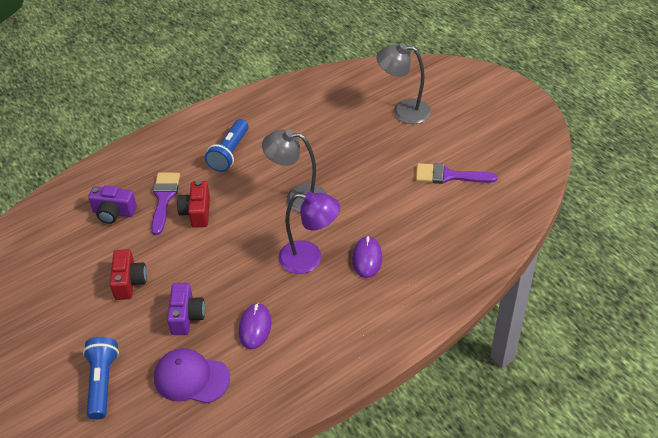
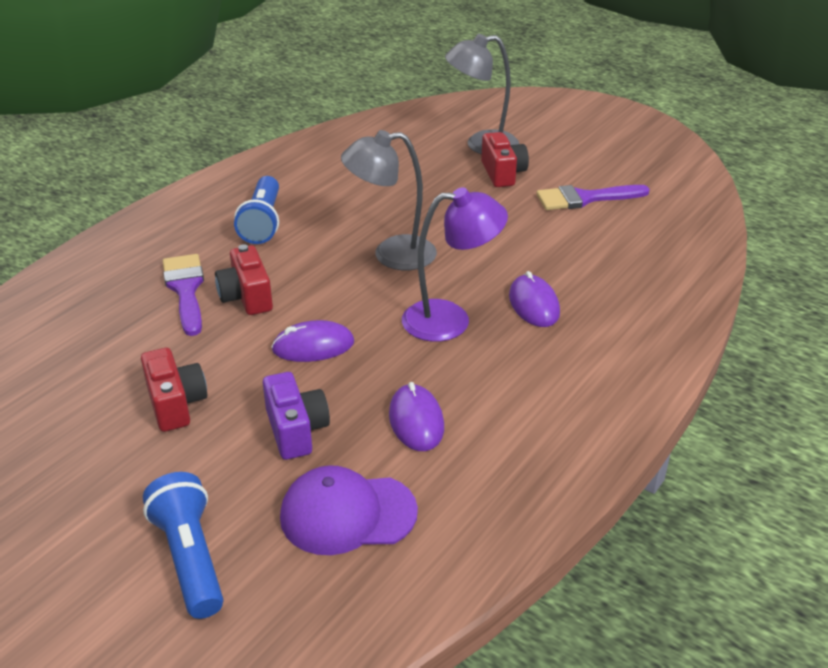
camera: 20 degrees left, 10 degrees down
(114, 213) = (110, 320): purple camera -> none
(220, 259) = (313, 346): none -> purple mouse
(404, 141) = (502, 173): none -> red camera

